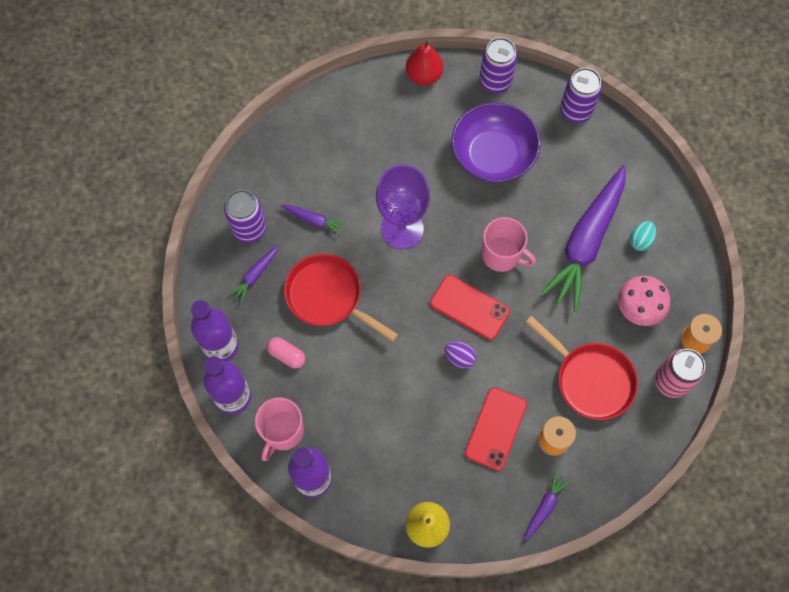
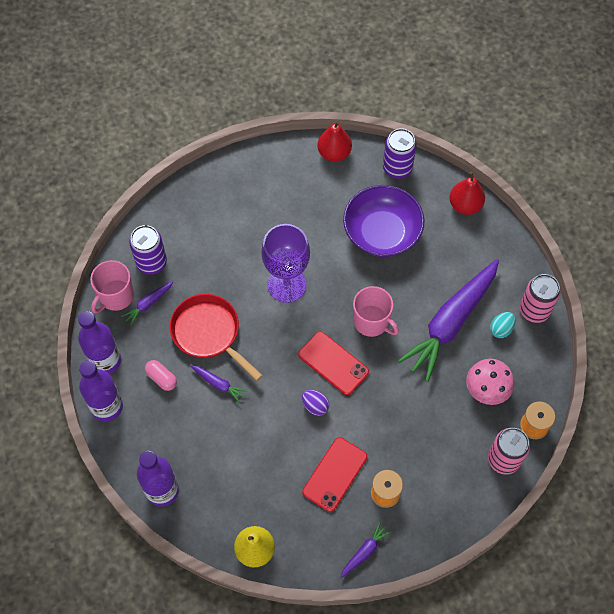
camera: 10 degrees right, 5 degrees down
(282, 432) = (144, 444): pink mug -> pink mug (116, 296)
(314, 220) = (210, 264): purple carrot -> purple carrot (218, 384)
(575, 111) = (465, 205): purple can -> red pear
(590, 379) = (430, 445): red pan -> none
(671, 214) = (534, 310): none -> pink can

